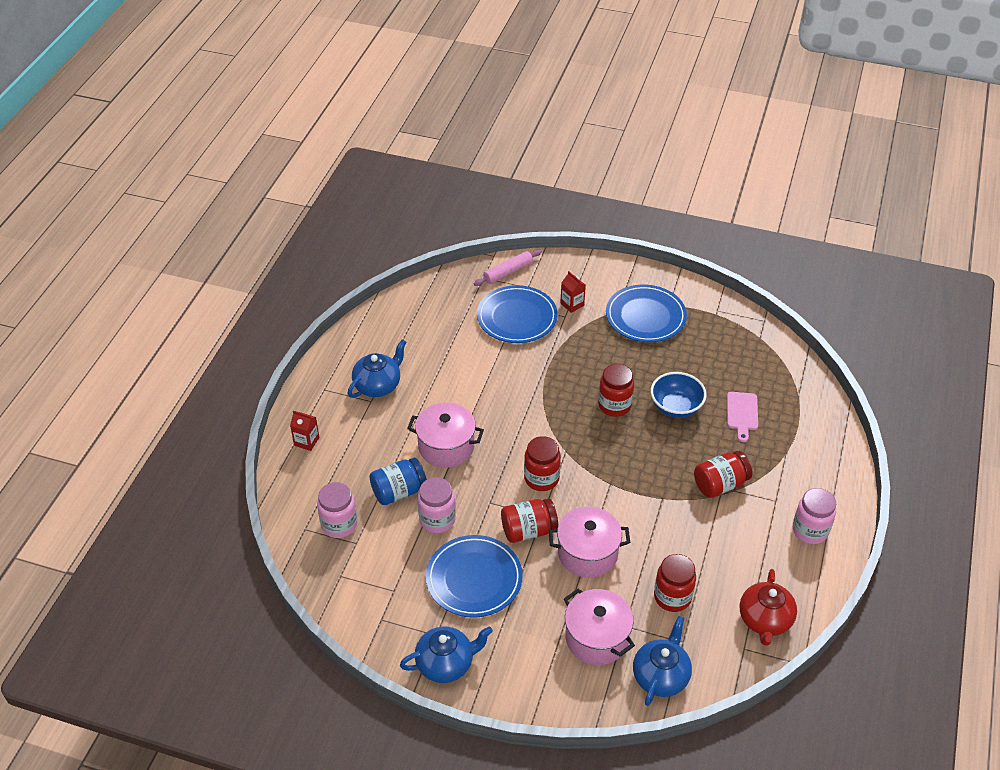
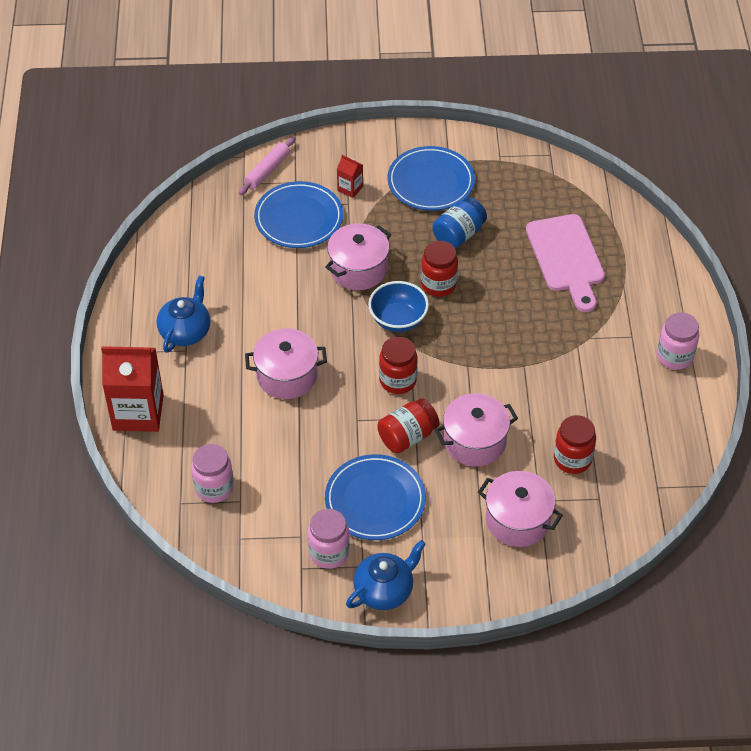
camera: 20 degrees left, 5 degrees up
(306, 441) = (138, 412): red carton -> red carton, size x2.21
(398, 491) = (259, 436): blue jar -> blue jar (458, 234)
(437, 520) = (312, 453): pink jar -> pink jar (329, 553)
(549, 373) = (358, 269): none -> pink pot
(660, 676) = (592, 537): blue teapot -> none
(676, 407) = (500, 269): blue bowl -> blue bowl (398, 319)
(720, 484) = (573, 336): red jar -> none
(742, 414) = (566, 258): pink cutting board -> pink cutting board, size x1.84
(765, 620) = (666, 455): red teapot -> none

